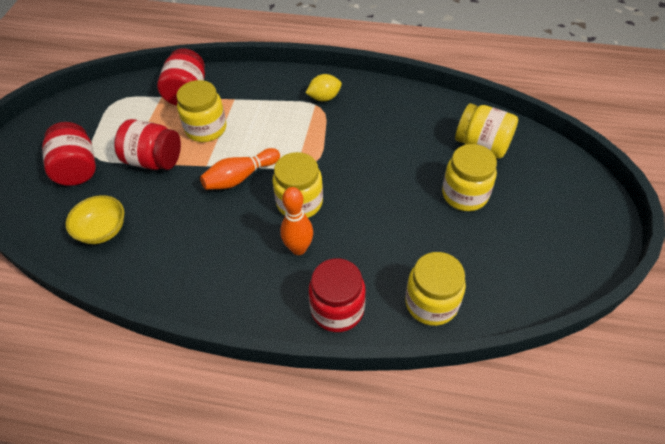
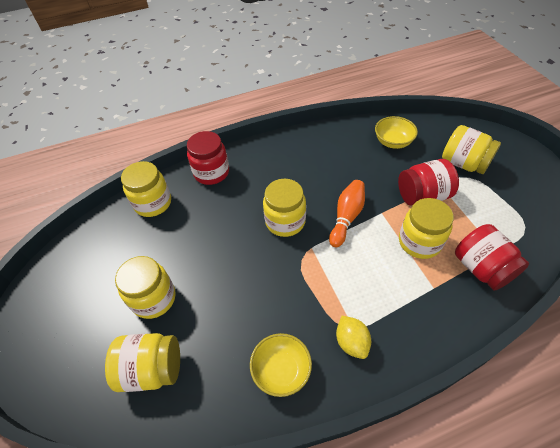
camera: 150 degrees right, 0 degrees up
(77, 169) = (463, 163): red jar -> yellow jar
(298, 248) = (260, 192): orange bowling pin -> none
(324, 98) = (351, 342): yellow lemon -> yellow lemon turned 60 degrees counterclockwise
(385, 105) = (281, 370): none -> yellow bowl

